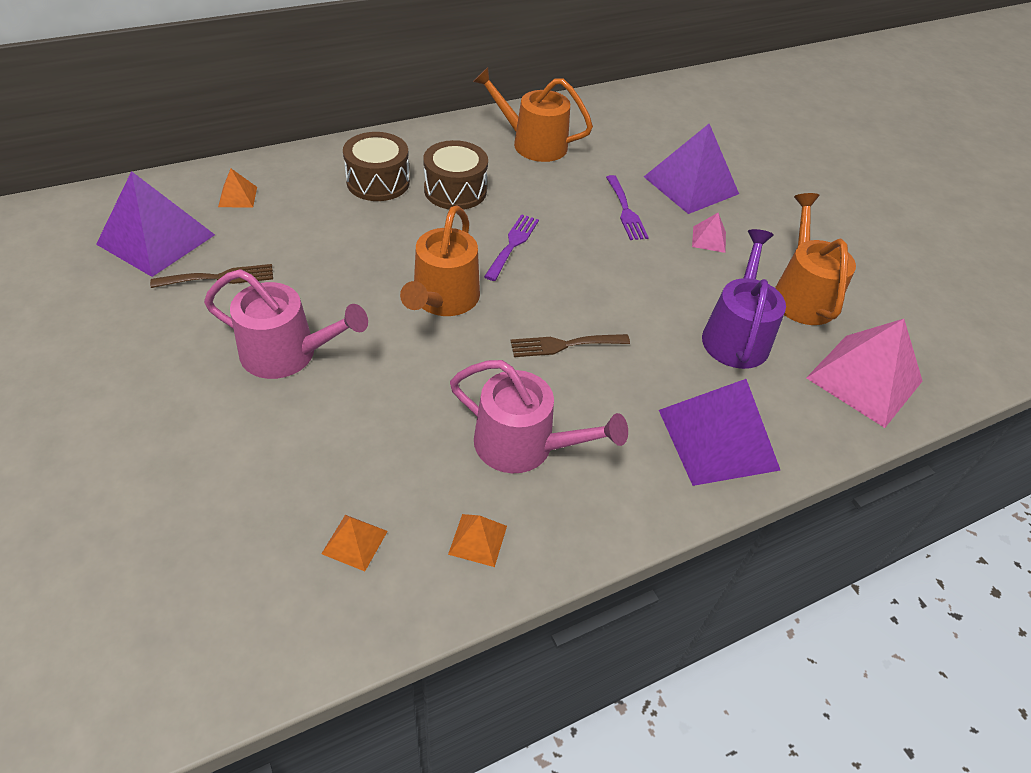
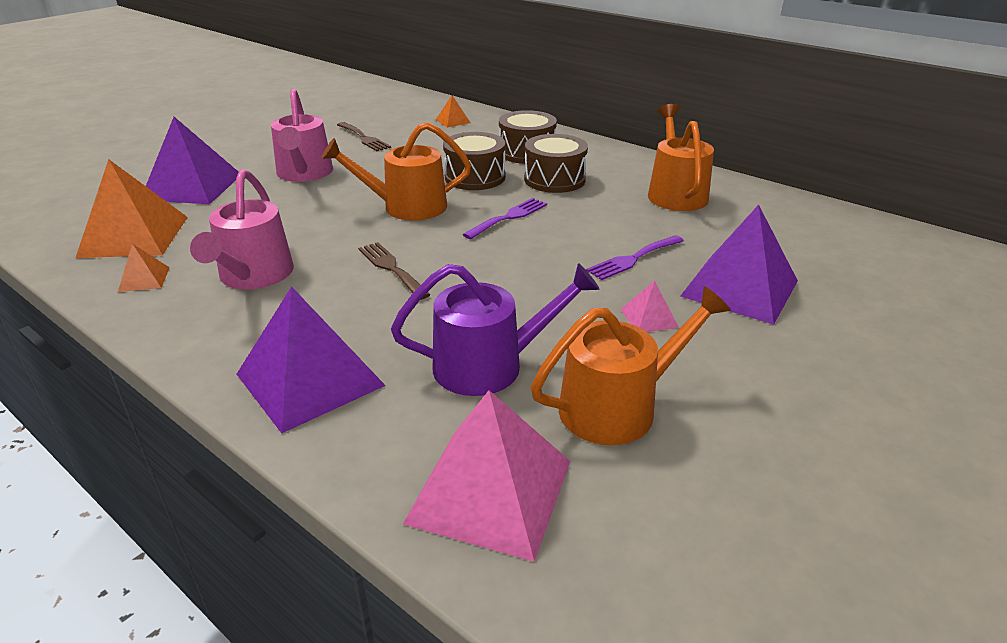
camera: 70 degrees right, 15 degrees down
(156, 239) = (385, 115): purple pyramid -> purple pyramid (192, 186)
(354, 542) = (134, 236): orange pyramid -> orange pyramid, size x2.22
(409, 234) = (475, 177): none -> brown drum
(512, 244) = (509, 217): purple fork -> purple fork turned 45 degrees counterclockwise

